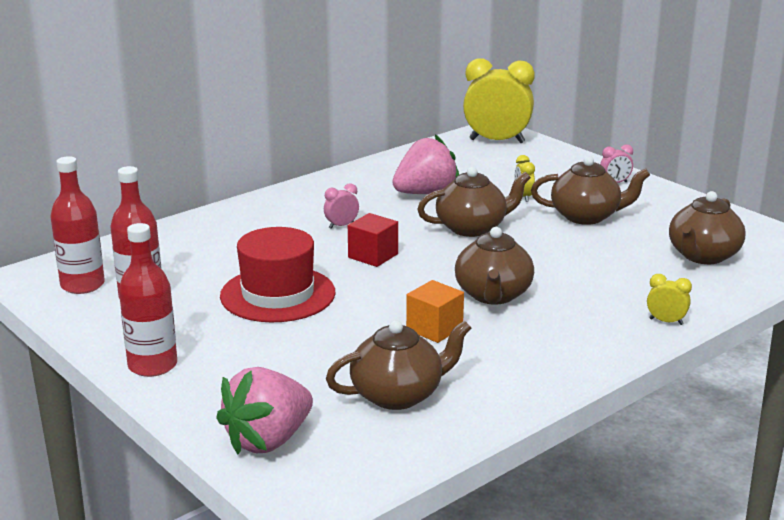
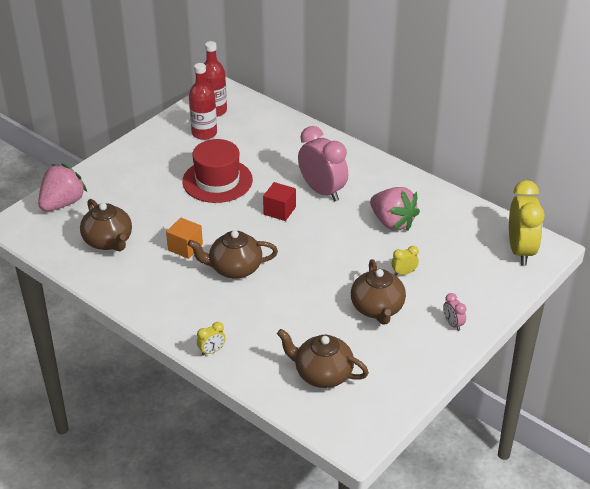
camera: 80 degrees right, 15 degrees up
(152, 365) = (130, 153): red bottle -> none
(268, 440) = (62, 203): pink strawberry -> pink strawberry turned 90 degrees clockwise
(341, 226) = (322, 191): pink clock -> pink clock, size x2.28
(472, 228) = (337, 251): brown teapot -> none
(666, 321) = (212, 351): yellow clock -> yellow clock turned 45 degrees clockwise

